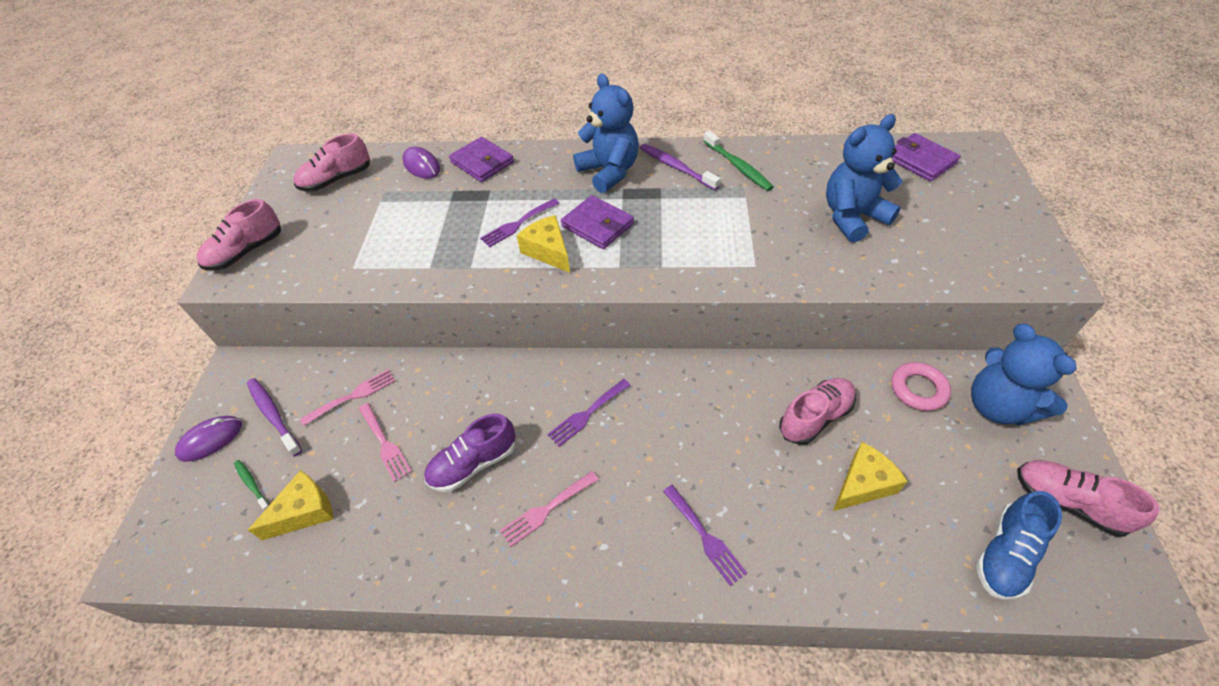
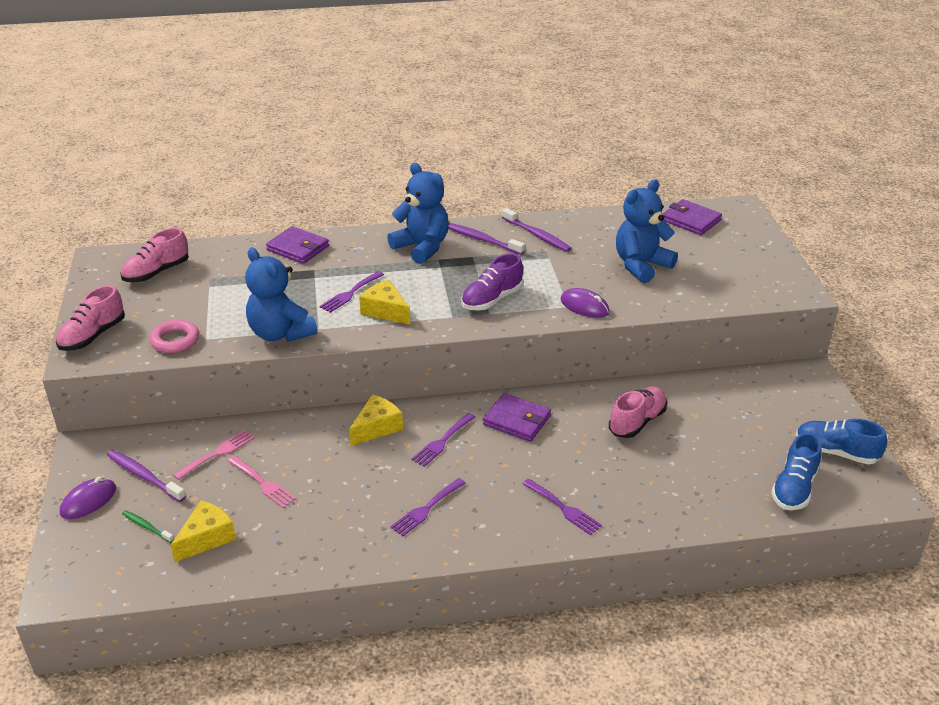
camera: 15 degrees left, 15 degrees down
(422, 166) = (238, 255): purple mouse -> purple mouse (584, 306)
(474, 463) = (351, 487): purple shoe -> purple shoe (492, 299)
(546, 510) = (426, 509): pink fork -> purple fork
(597, 225) = (424, 288): purple wallet -> purple wallet (517, 420)
(738, 166) = (537, 235): green toothbrush -> purple toothbrush
(863, 484) = (682, 460): yellow cheese -> yellow cheese (376, 427)
(918, 389) = (717, 394): pink ring -> pink ring (175, 340)
(997, 406) = (779, 398): blue teddy bear -> blue teddy bear (280, 333)
(1067, 503) = (836, 452): pink shoe -> blue shoe

